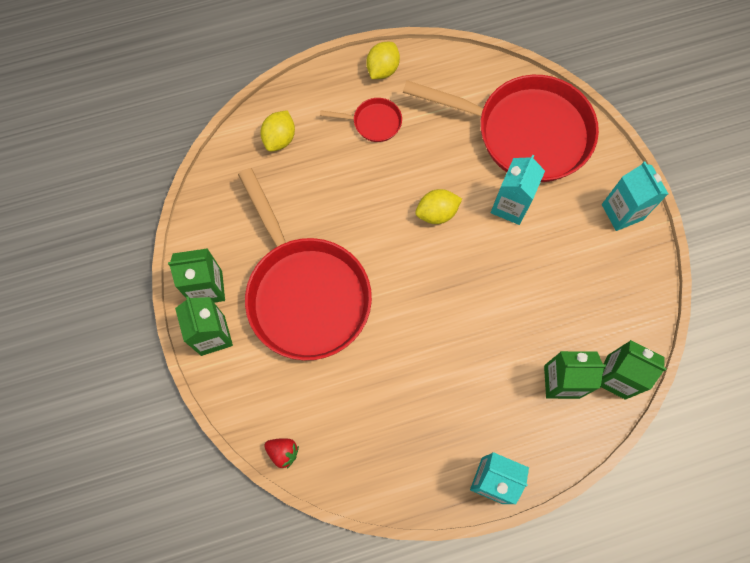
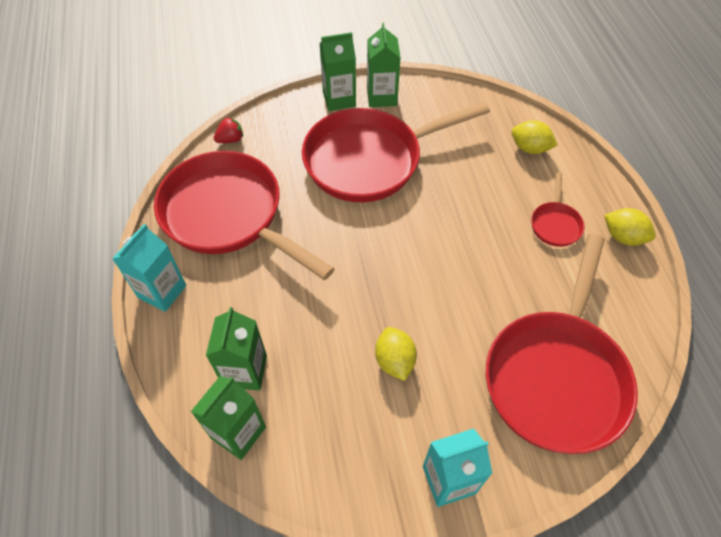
camera: 95 degrees right, 15 degrees down
(283, 452) = (230, 139): red strawberry -> red strawberry turned 150 degrees counterclockwise
(392, 432) = (228, 215): none -> red pan
(436, 213) = (449, 272): yellow lemon -> yellow lemon (394, 361)
(510, 206) = (458, 346): turquoise carton -> none

